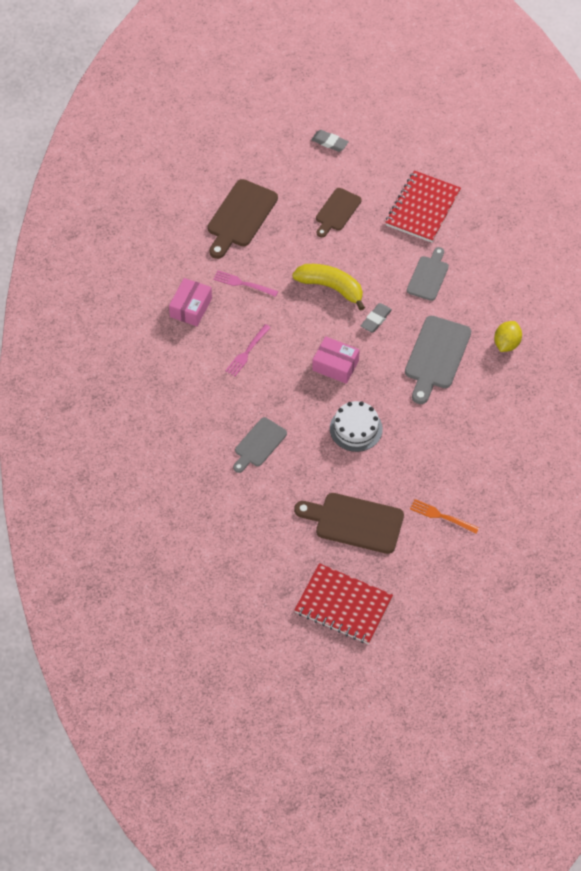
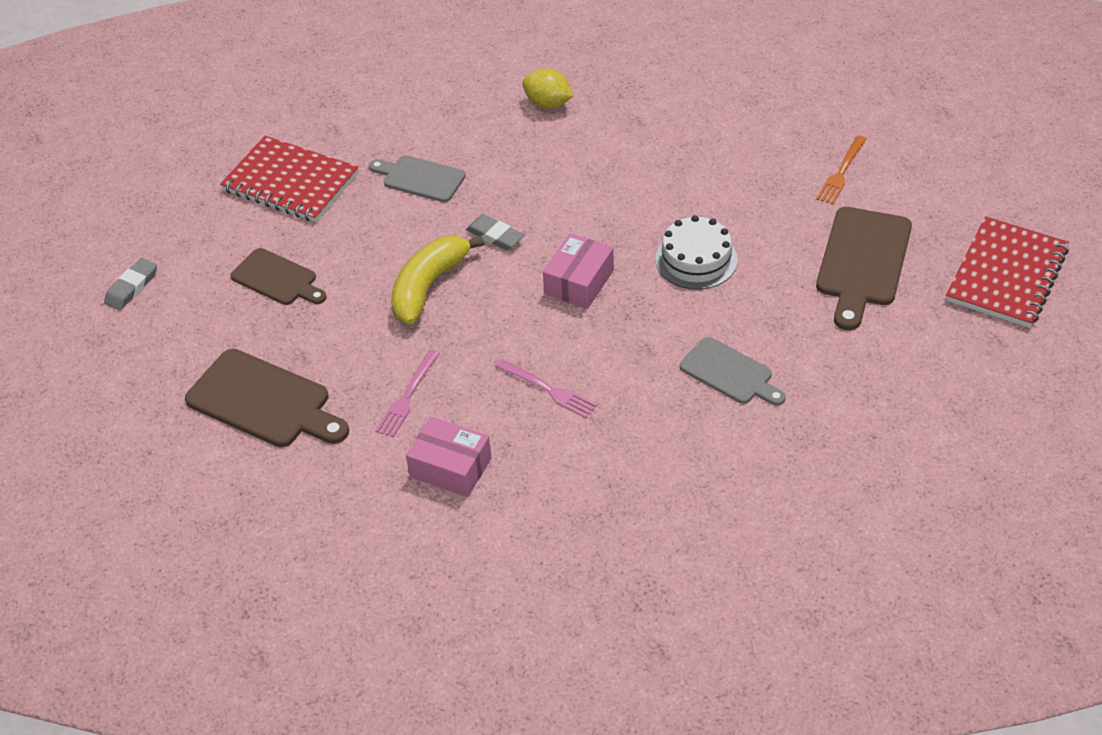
camera: 85 degrees left, 10 degrees down
(436, 356) = (566, 173): grey cutting board -> none

